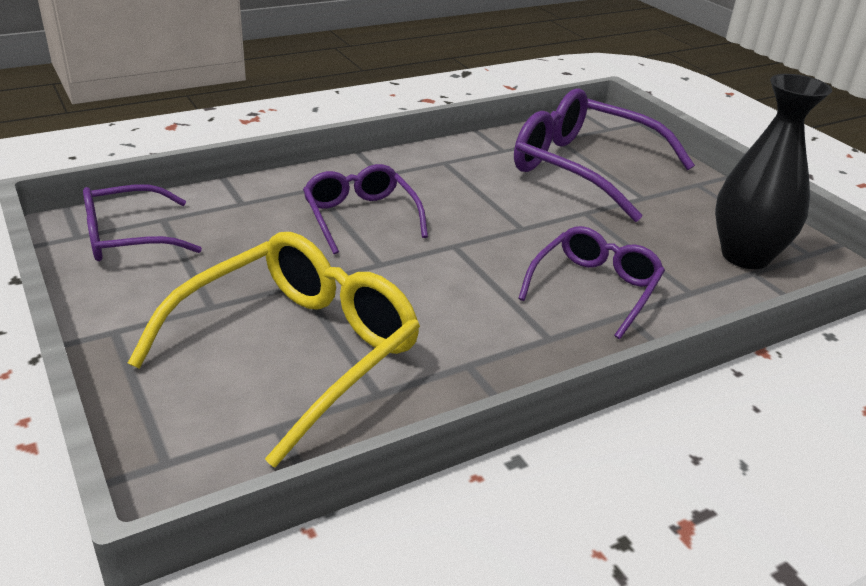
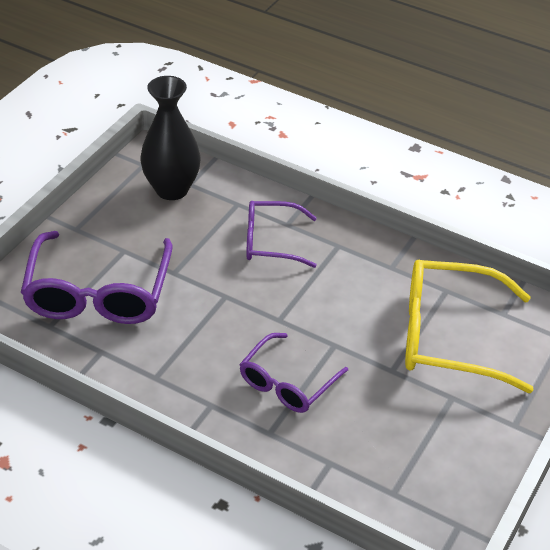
camera: 120 degrees left, 10 degrees up
(128, 237) = (432, 494): purple glasses -> none

